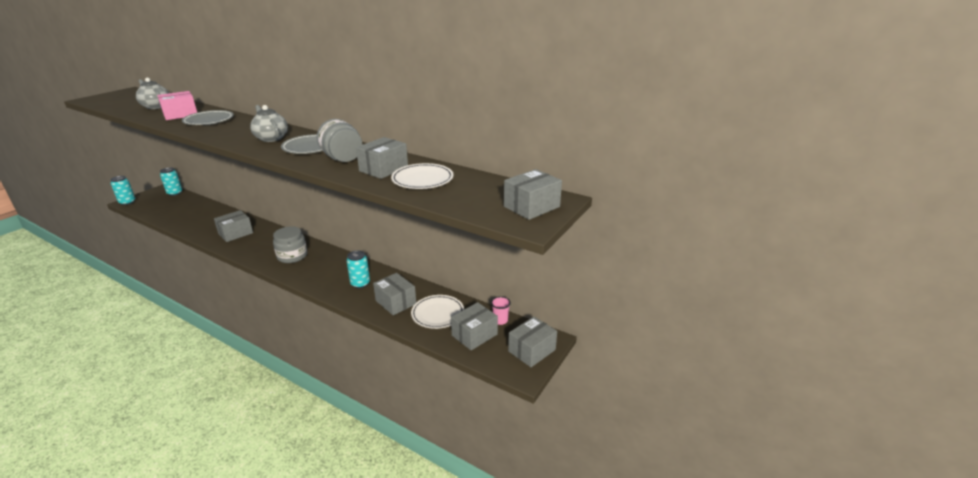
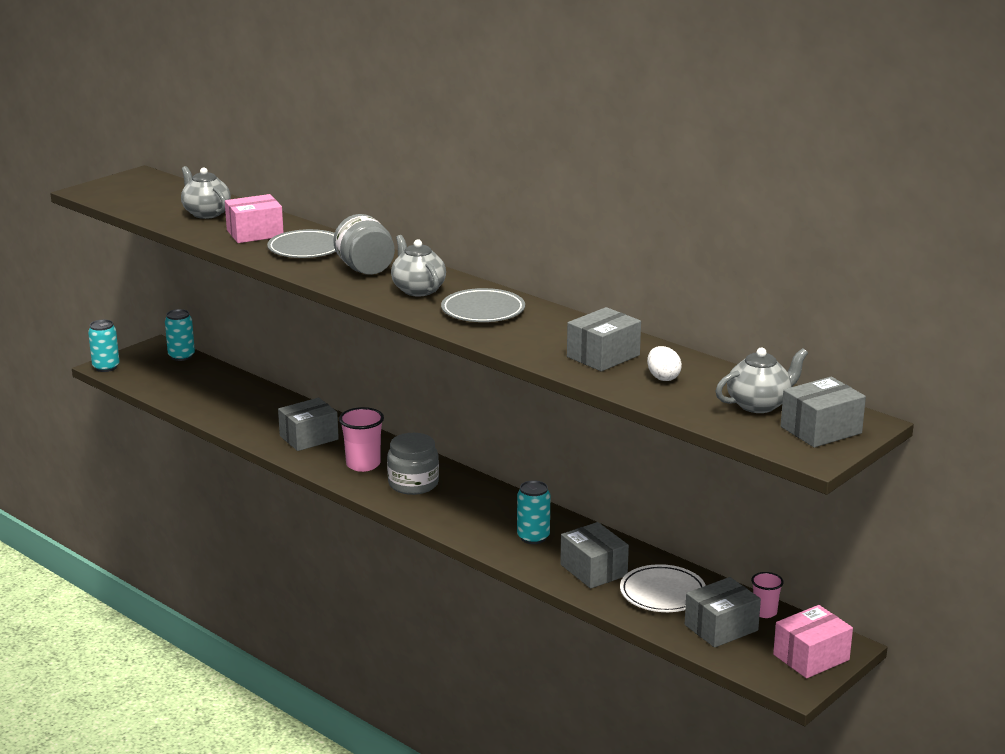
camera: 10 degrees right, 5 degrees down
(264, 247) = (363, 464): none -> pink cup
(342, 158) = (538, 334): grey jar -> grey jar (365, 269)
(422, 180) = (663, 377): white plate -> white egg
(487, 193) = (759, 405): none -> grey teapot
(532, 350) = (811, 657): grey box -> pink box

